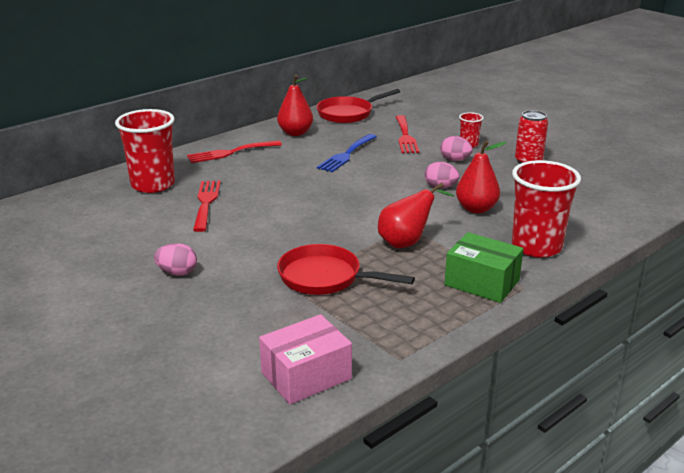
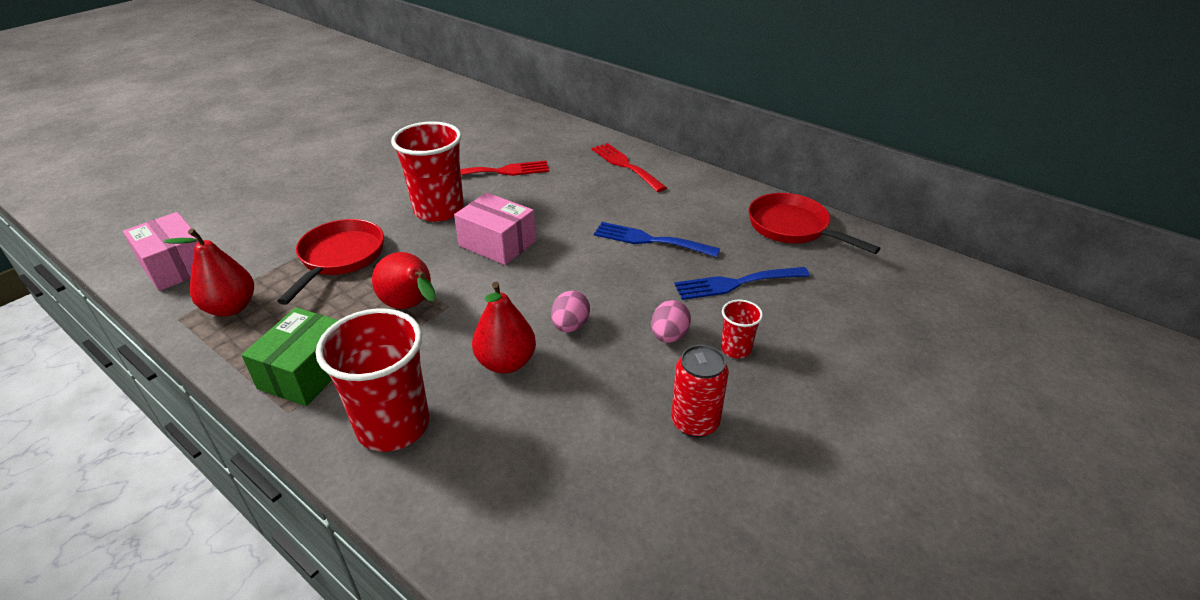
camera: 80 degrees right, 10 degrees up
(153, 185) = (535, 140): red cup -> red cup (439, 210)
(177, 272) = (362, 180): pink egg -> none
(295, 133) = (702, 197): red pear -> red pear (231, 308)
(329, 207) = (497, 243): none -> pink box
(405, 136) = (736, 283): red fork -> blue fork

